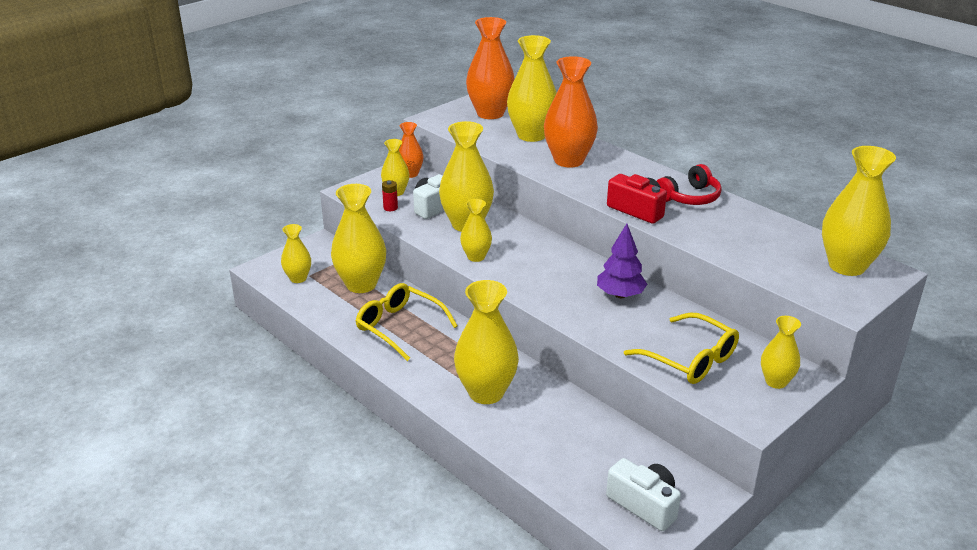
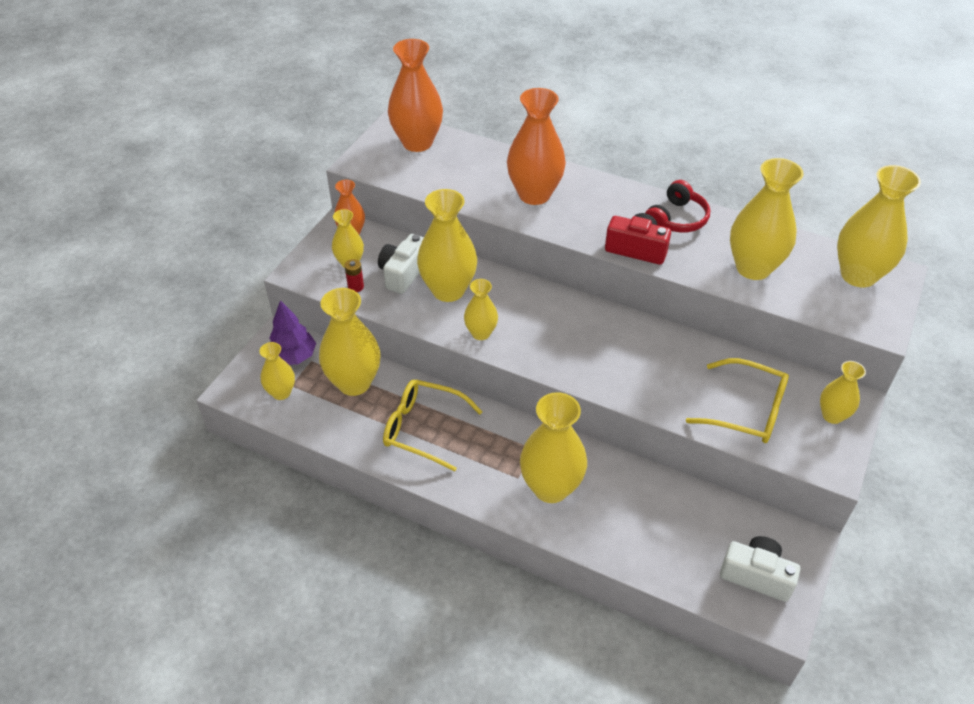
camera: 20 degrees left, 15 degrees up
(531, 135) = (477, 166): yellow vase -> yellow vase (753, 268)
(620, 295) = (645, 346): purple tree -> purple tree (293, 357)

